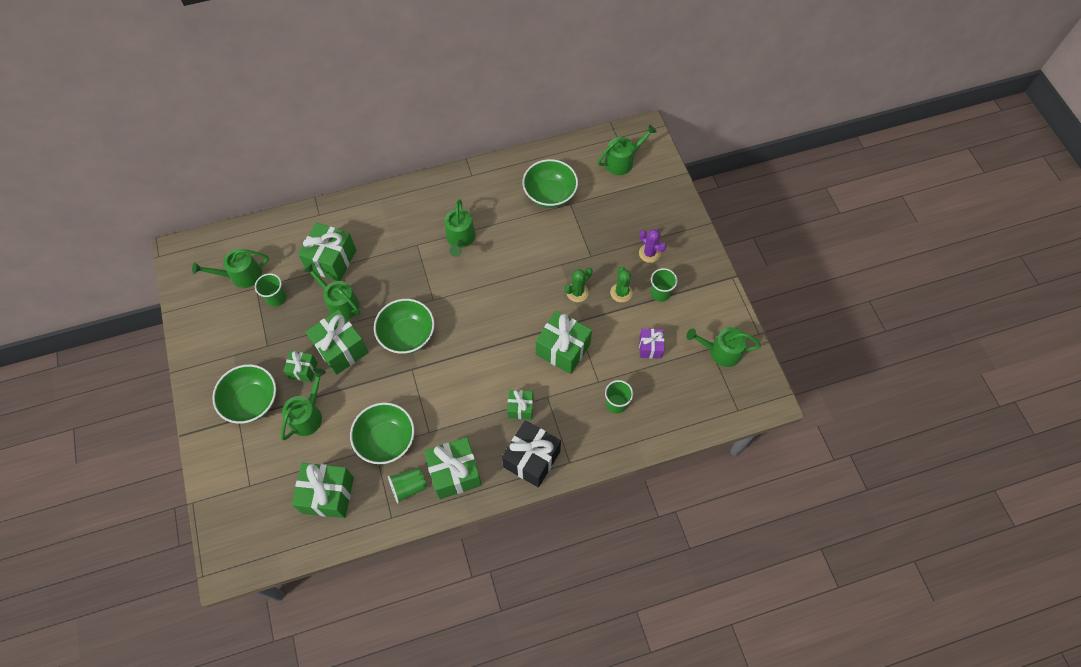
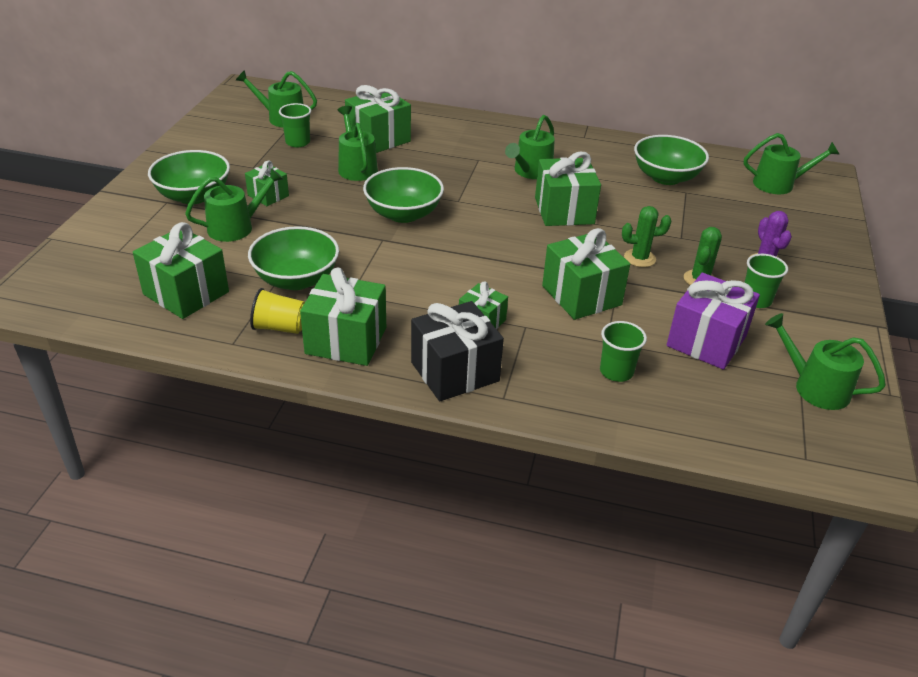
camera: 30 degrees right, 25 degrees down
(341, 349) = (323, 197): green gift -> green gift (564, 211)
(408, 487) = (280, 327): green cup -> yellow cup
(650, 347) = (706, 341): purple gift -> purple gift, size x1.76

